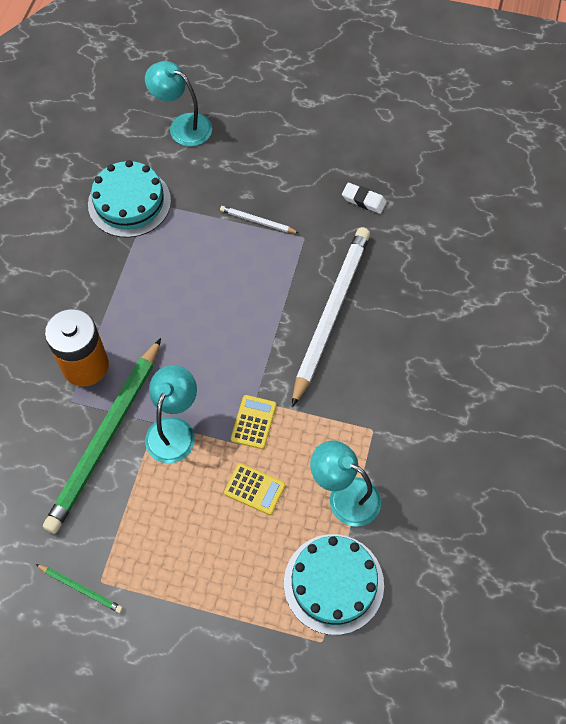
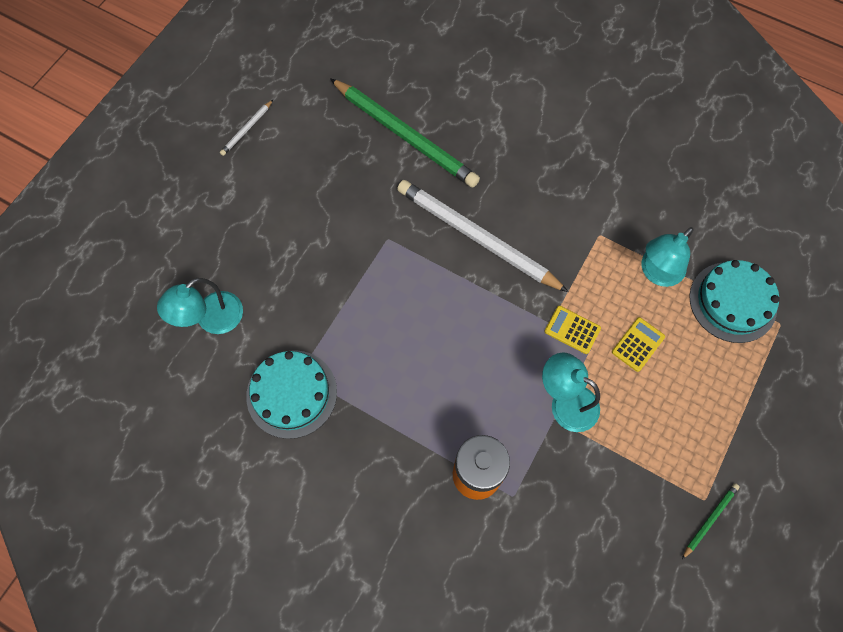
camera: 75 degrees left, 5 degrees up
(106, 437) = (560, 468): green pencil -> green pencil (404, 135)
(258, 221) = (356, 275): white pencil -> white pencil (247, 129)
(363, 200) = (362, 178): white eraser -> none

